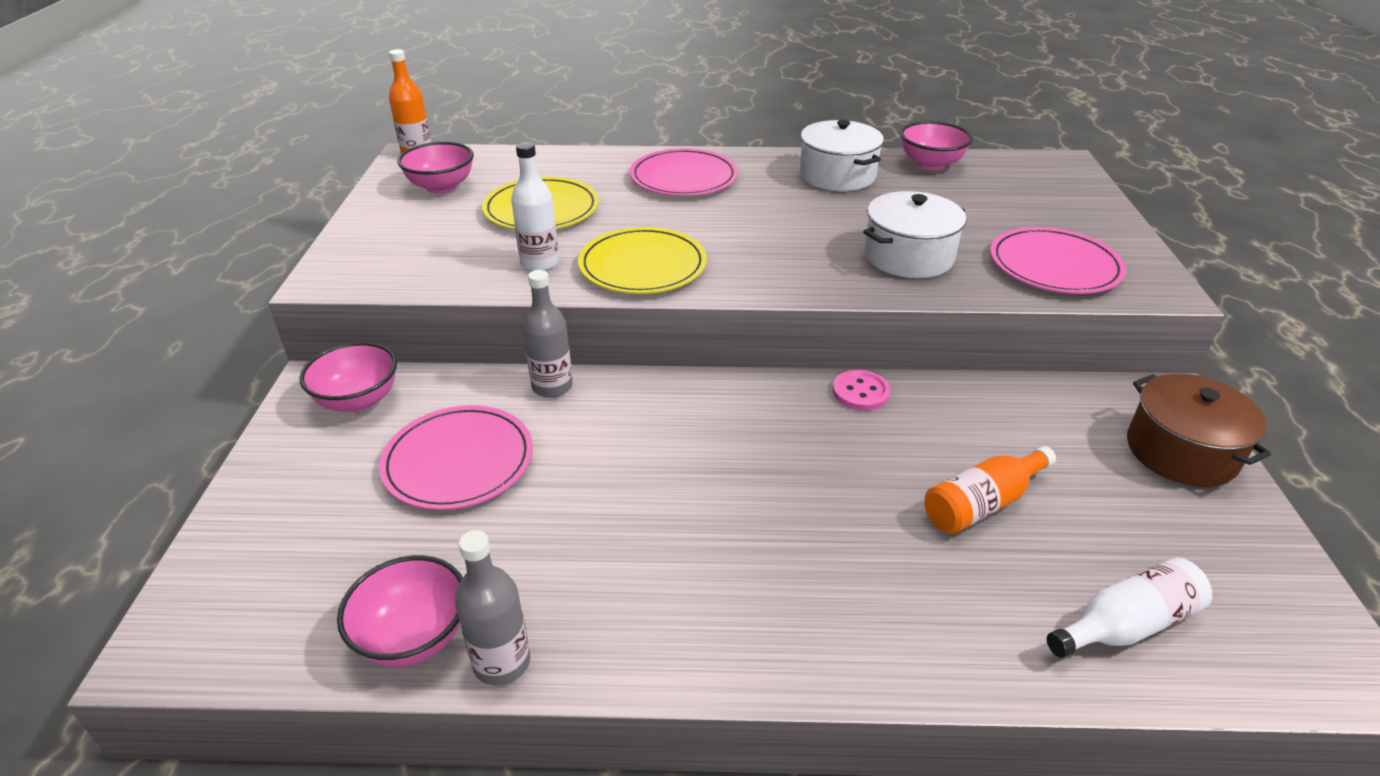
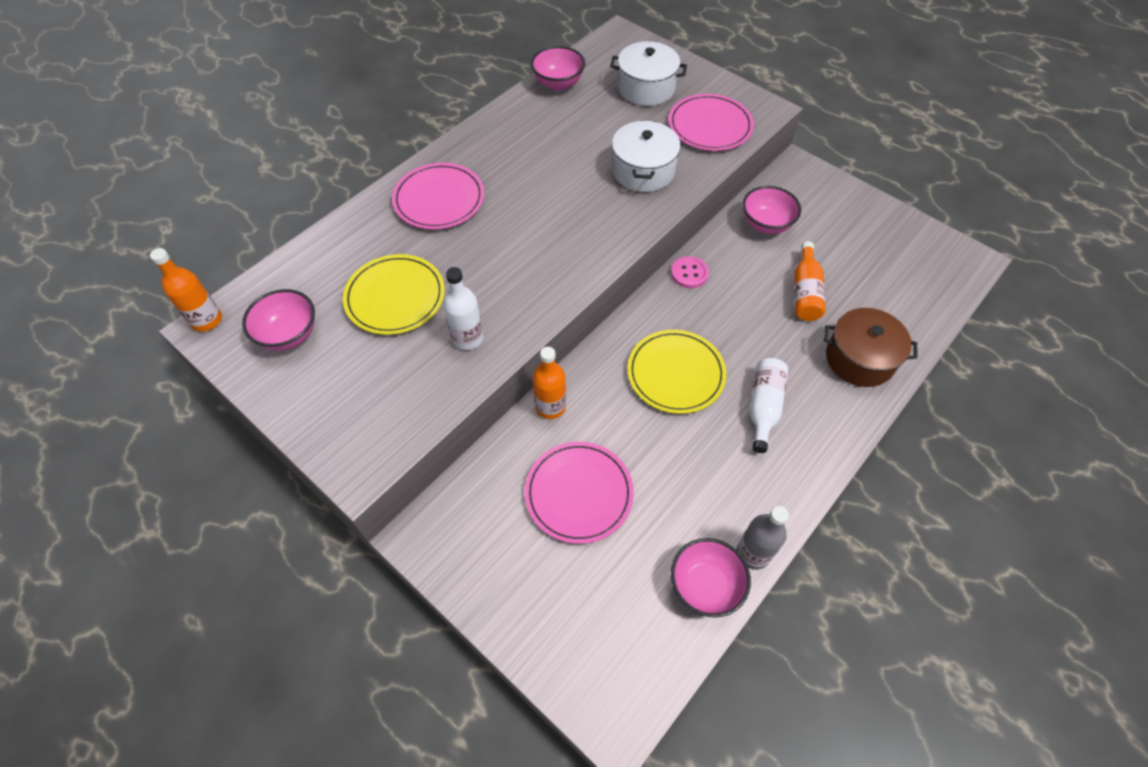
camera: 50 degrees left, 20 degrees up
(358, 400) = (463, 519): pink bowl -> pink bowl (766, 224)
(552, 386) = (550, 406): grey bottle -> orange bottle
(642, 266) = (528, 290): yellow plate -> yellow plate (675, 373)
(837, 175) = (523, 130): white pot -> white pot (646, 88)
(1126, 625) = (905, 304): white bottle -> white bottle (763, 407)
(1181, 452) = (833, 197): brown pot -> brown pot (859, 359)

